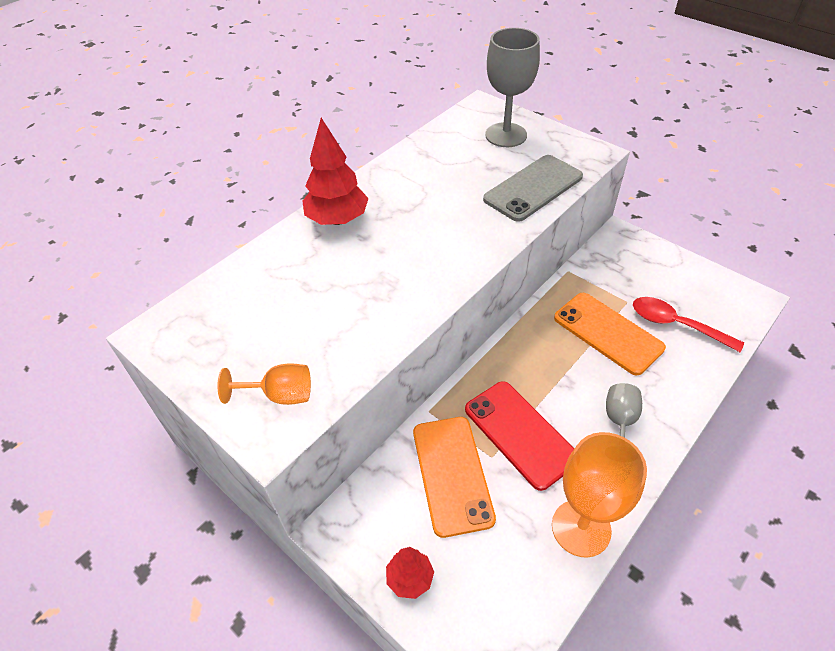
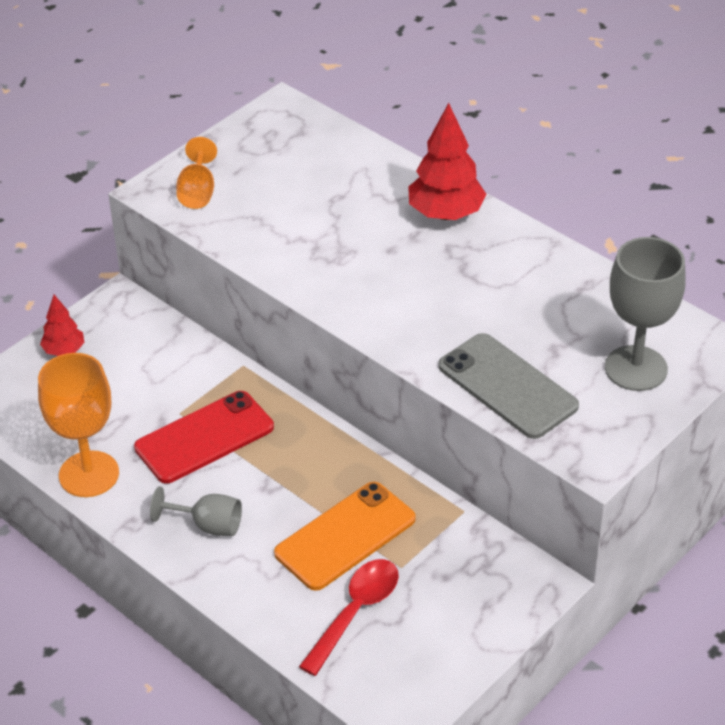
camera: 90 degrees right, 5 degrees down
(452, 474) = (163, 381): orange phone -> none

